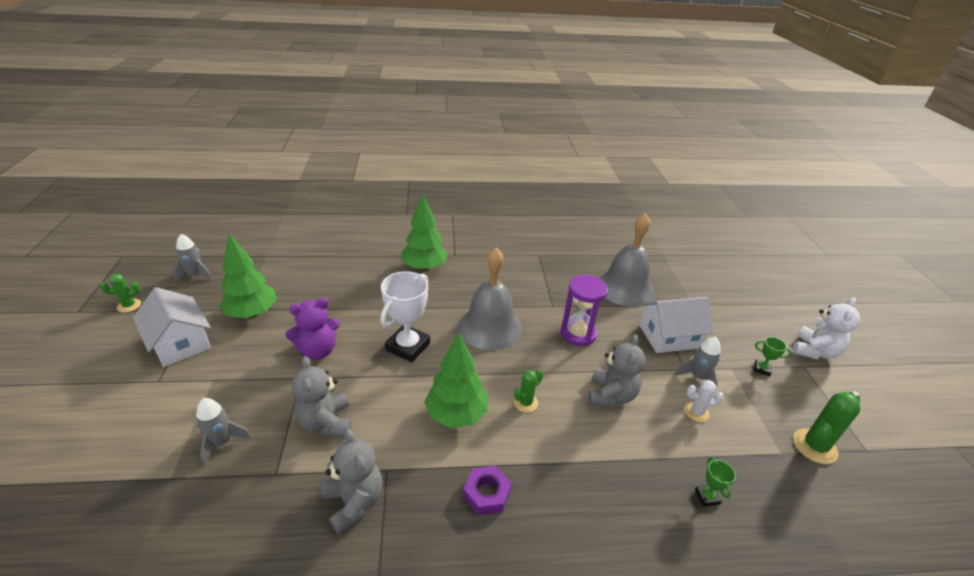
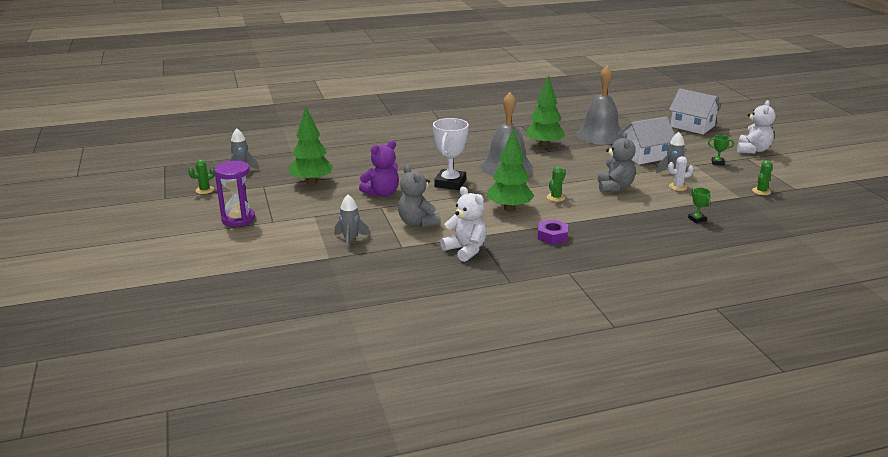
camera: 10 degrees left, 10 degrees down
(180, 342) = (269, 202): white house -> white house (692, 126)
(354, 502) = (466, 250): grey teddy bear -> white teddy bear
(424, 267) = (431, 143): green tree -> green tree (544, 146)
(578, 334) = (576, 162): purple hourglass -> purple hourglass (238, 219)
(814, 446) = (761, 191): green cactus -> green cactus, size x0.62

